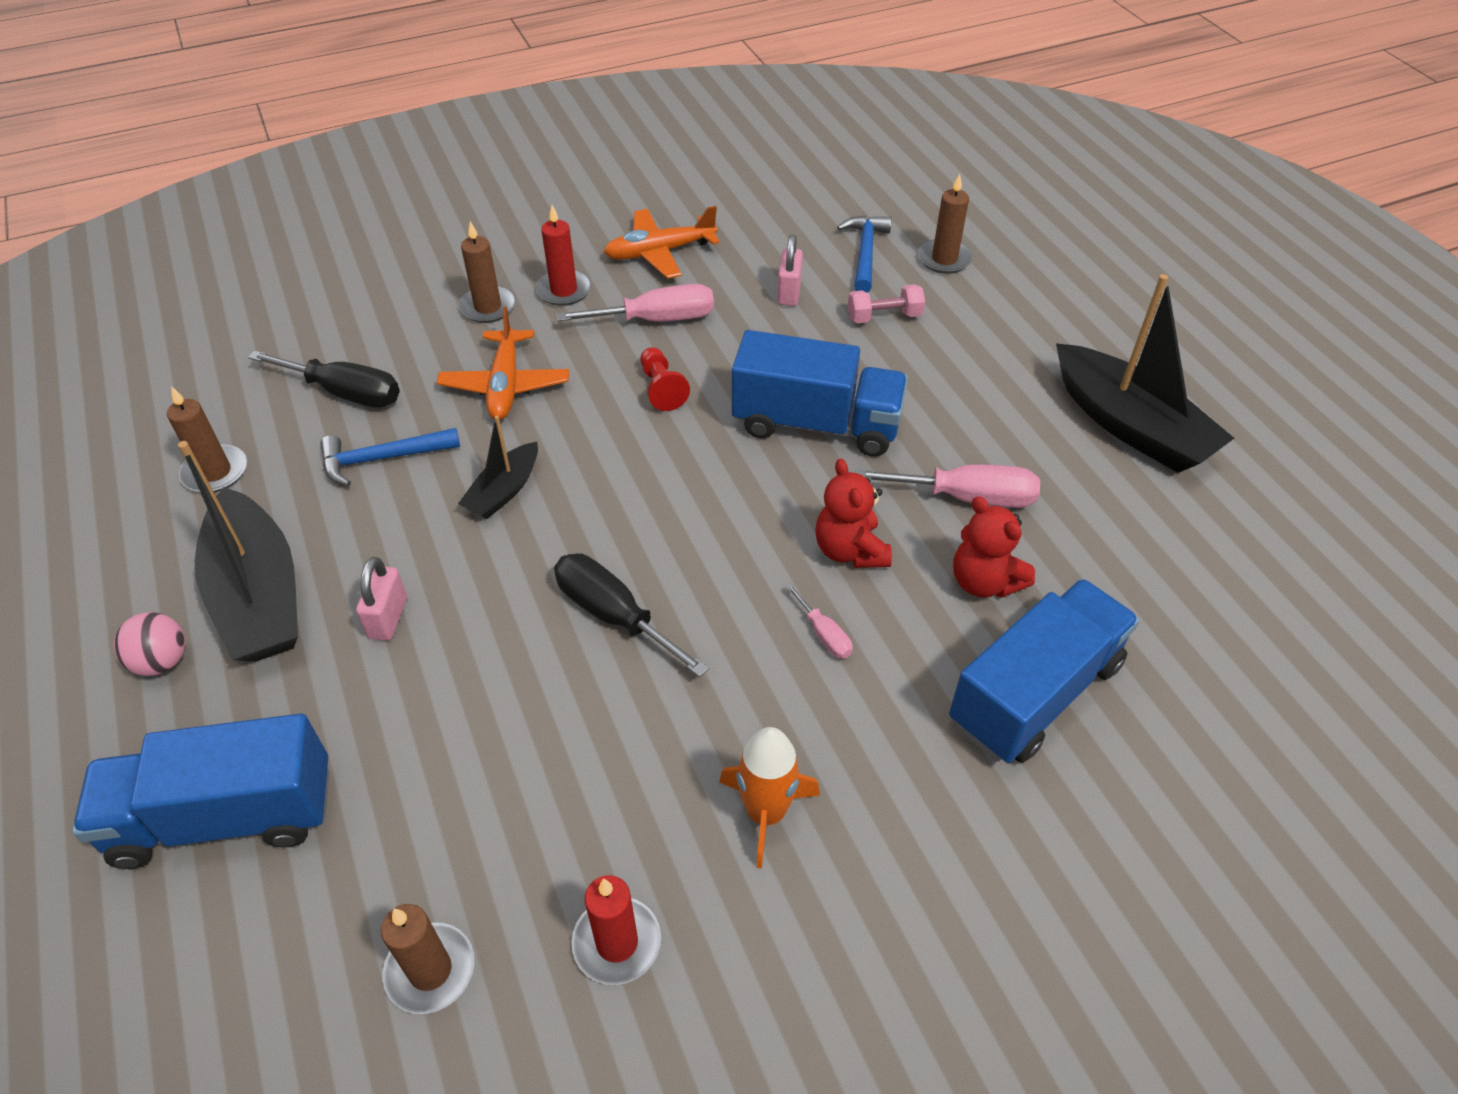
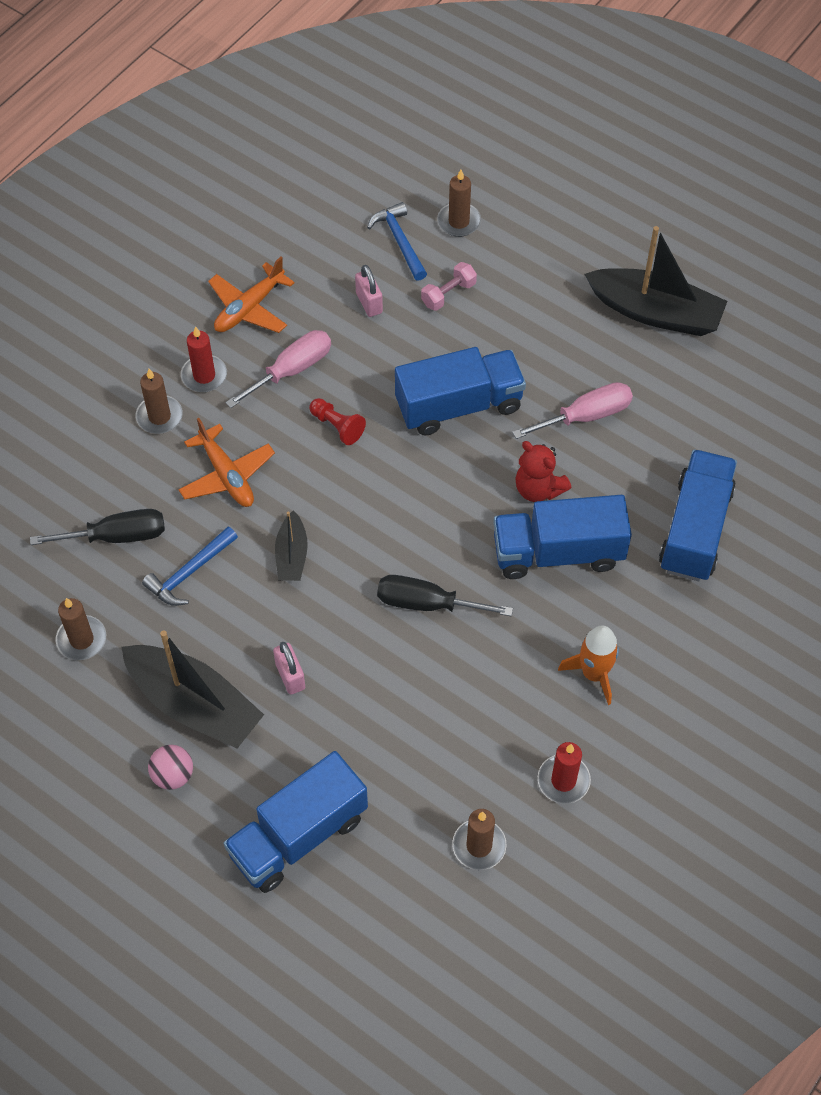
camera: 30 degrees left, 10 degrees up
(824, 634) = (558, 552): pink screwdriver -> blue truck
(984, 582) = (628, 471): red teddy bear -> none

